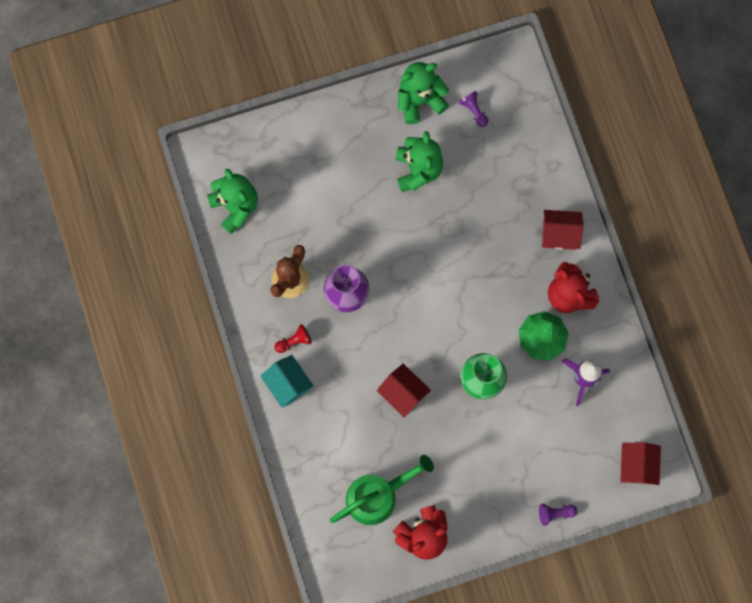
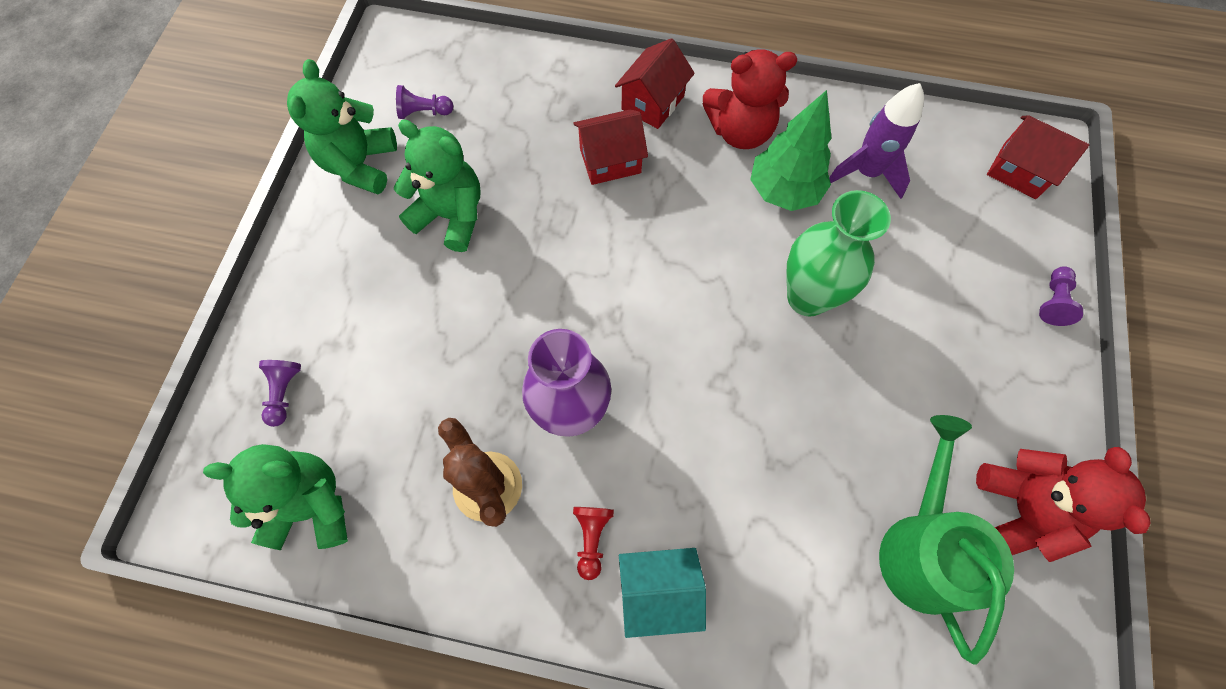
camera: 60 degrees left, 10 degrees down
(277, 155) = (284, 393): none -> purple pawn
(403, 393) = (769, 413): red house -> red house (610, 161)

